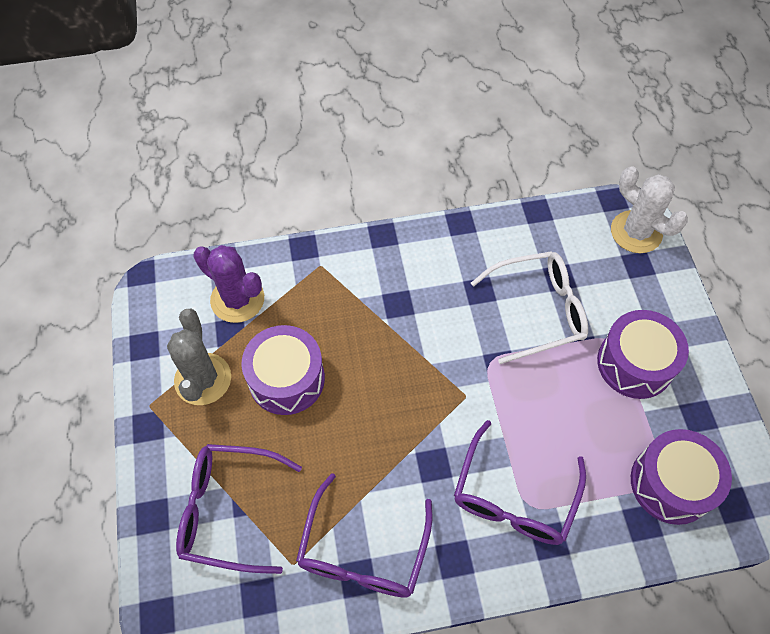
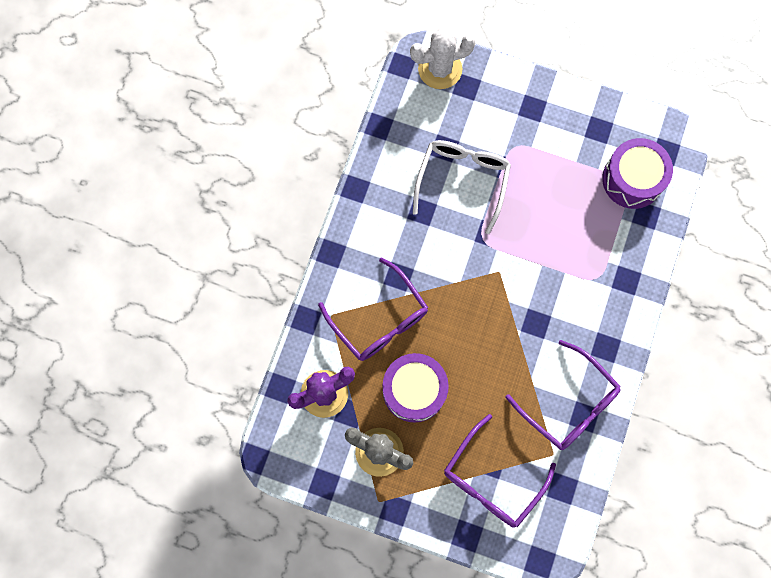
camera: 60 degrees left, 15 degrees up
(514, 497) = (587, 284): purple glasses -> purple glasses (379, 319)
(635, 363) = (540, 143): purple drum -> none

